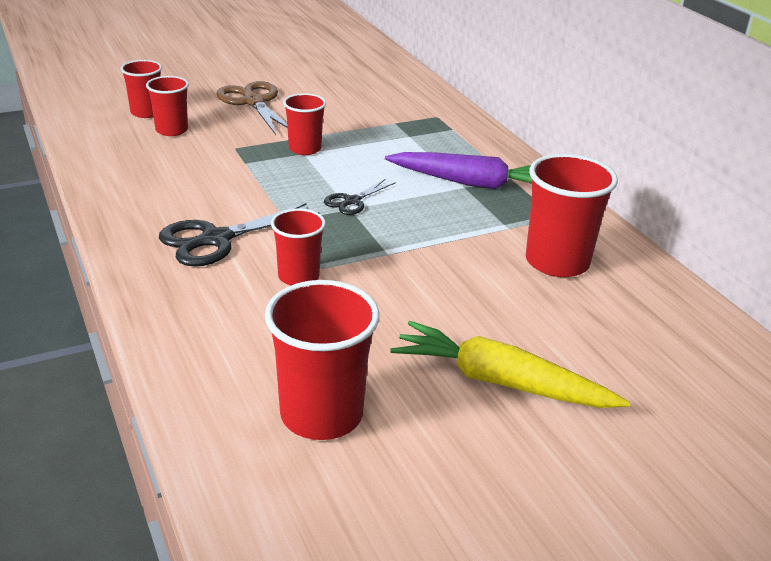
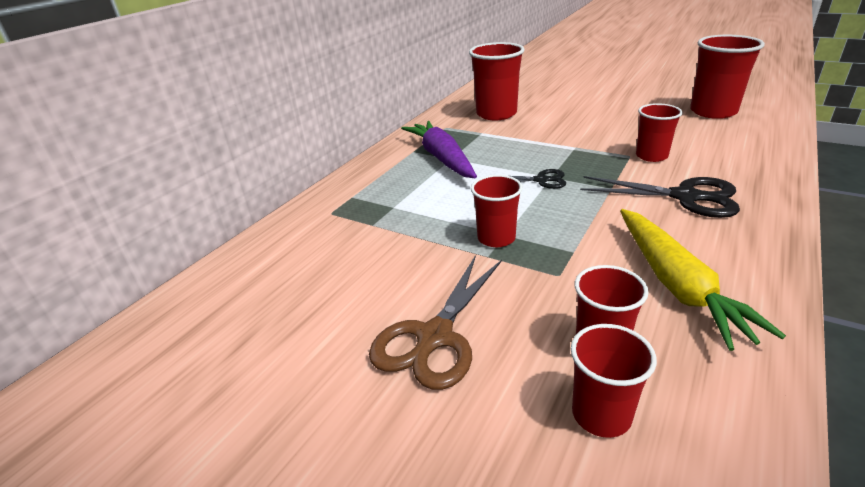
camera: 120 degrees left, 0 degrees up
(500, 382) = (613, 96): yellow carrot -> yellow carrot (677, 285)

